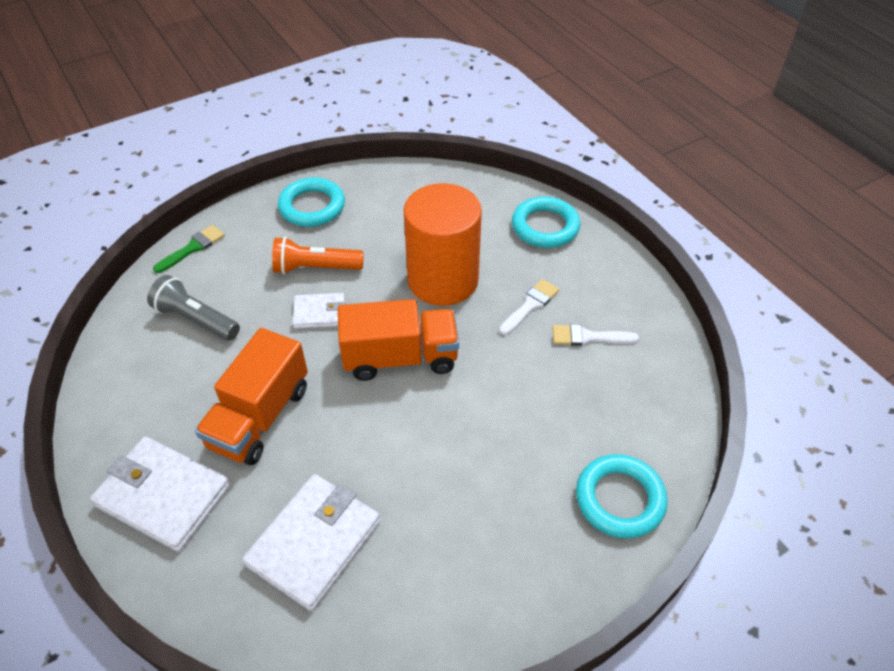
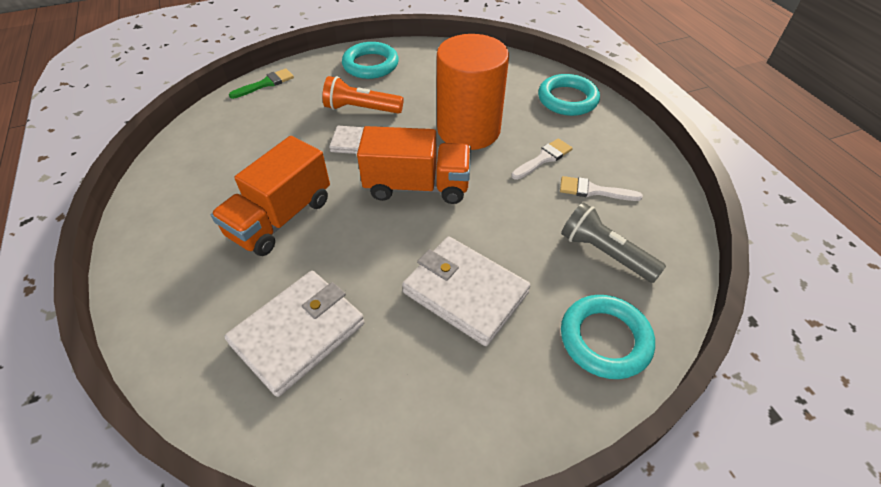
camera: 10 degrees right, 0 degrees up
(163, 496) = (177, 271): white wallet -> white wallet (465, 292)
(196, 319) = (251, 135): grey flashlight -> grey flashlight (604, 253)

